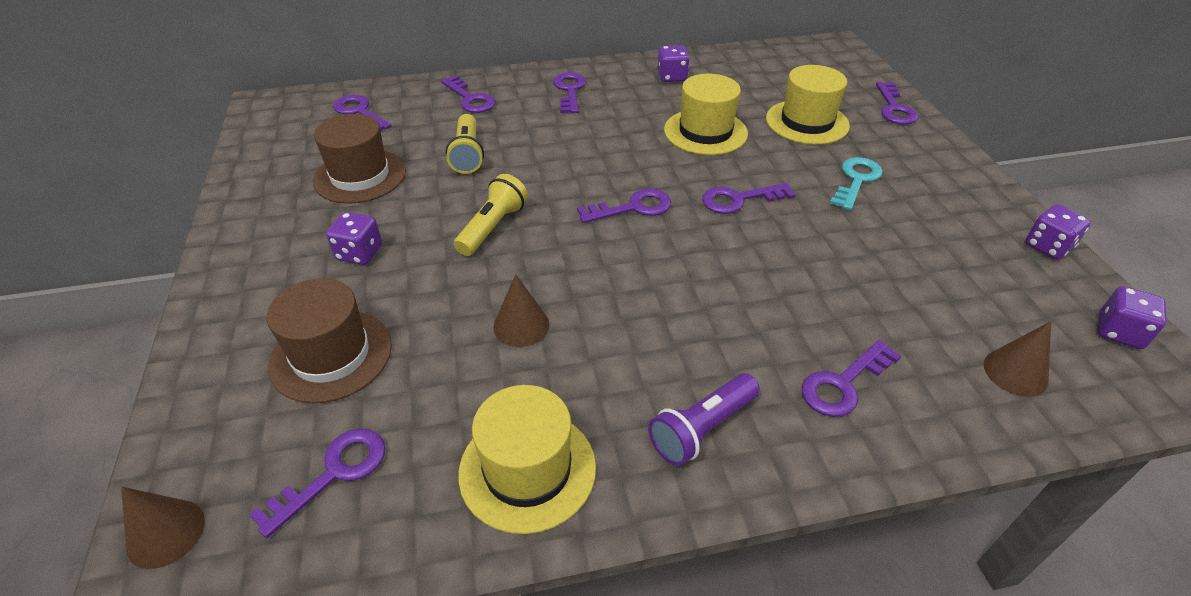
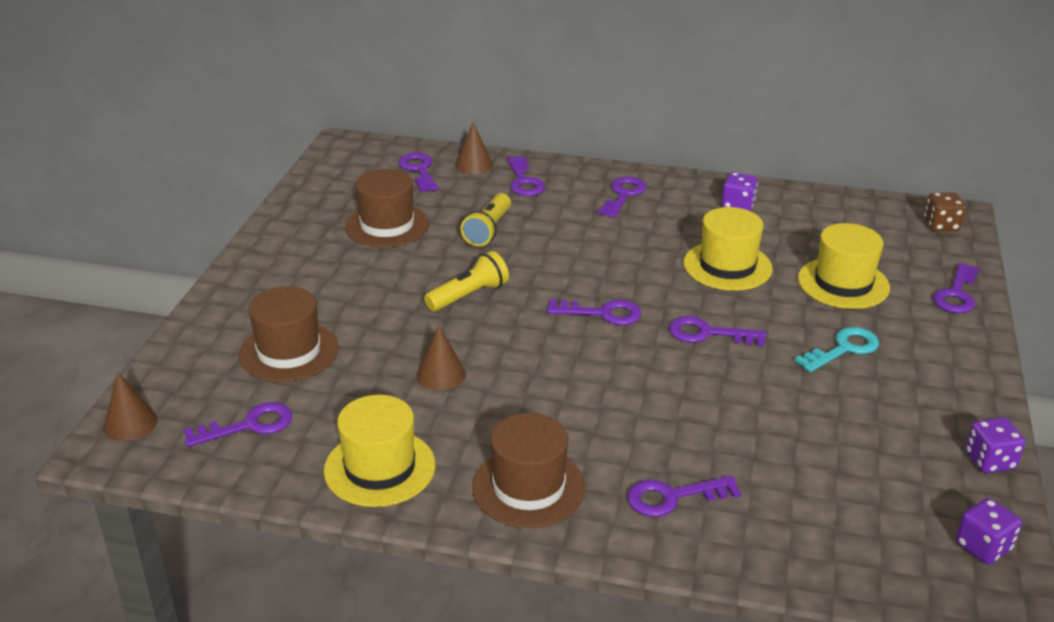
camera: 25 degrees right, 10 degrees down
(359, 253) = (351, 286): purple dice -> none
(702, 429) = (529, 487): purple flashlight -> brown hat
(835, 56) = (941, 225): none -> brown dice
(1015, 372) = (840, 540): brown cone -> brown cone (474, 165)

